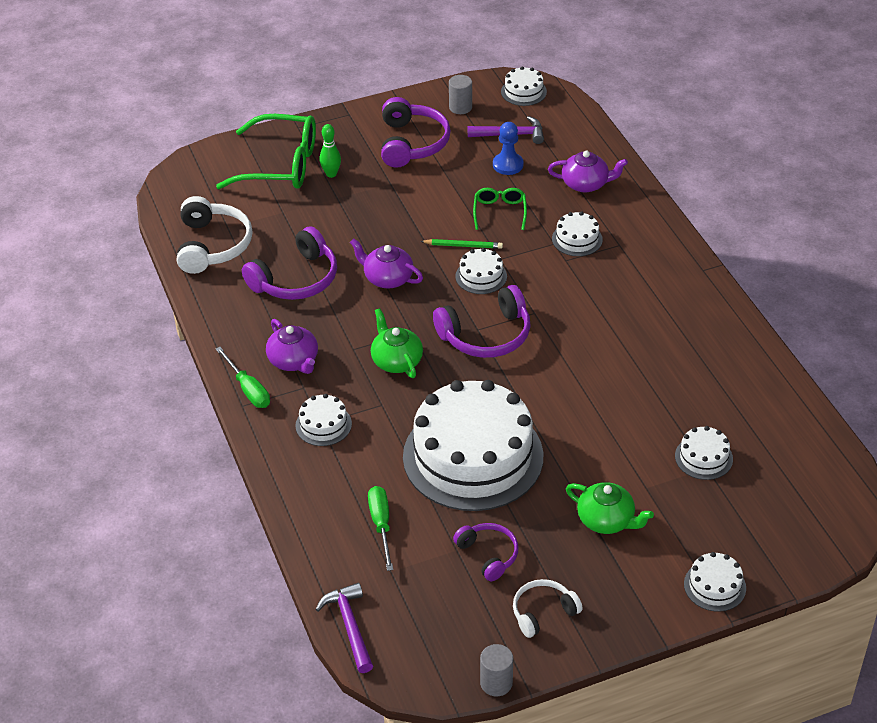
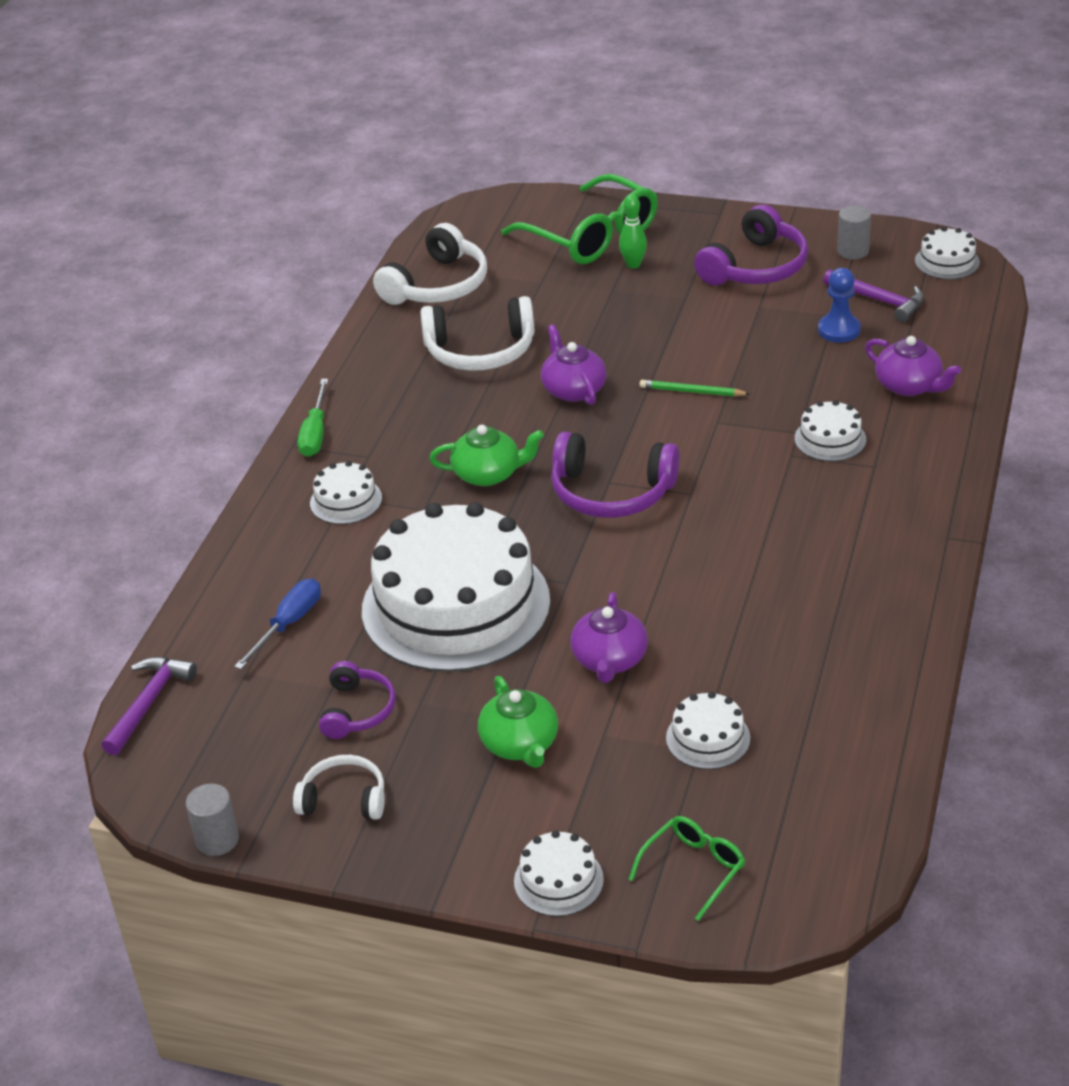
camera: 40 degrees right, 5 degrees down
(294, 361) = (388, 427): purple teapot -> purple teapot (609, 660)
(296, 279) = (480, 351): purple headphones -> white headphones
(381, 525) = (288, 624): green screwdriver -> blue screwdriver
(396, 361) = (488, 474): green teapot -> green teapot turned 75 degrees clockwise
(463, 246) = (692, 391): green pencil -> green pencil turned 150 degrees clockwise
(481, 276) = (675, 430): white cake -> none
(500, 212) = (773, 374): green glasses -> green glasses (694, 869)

